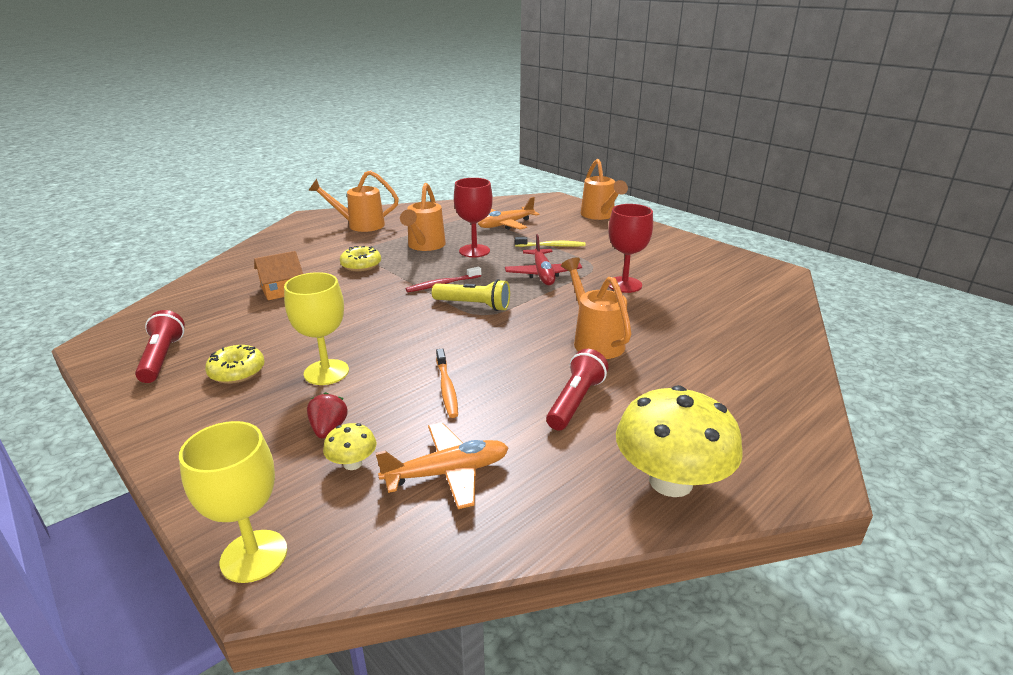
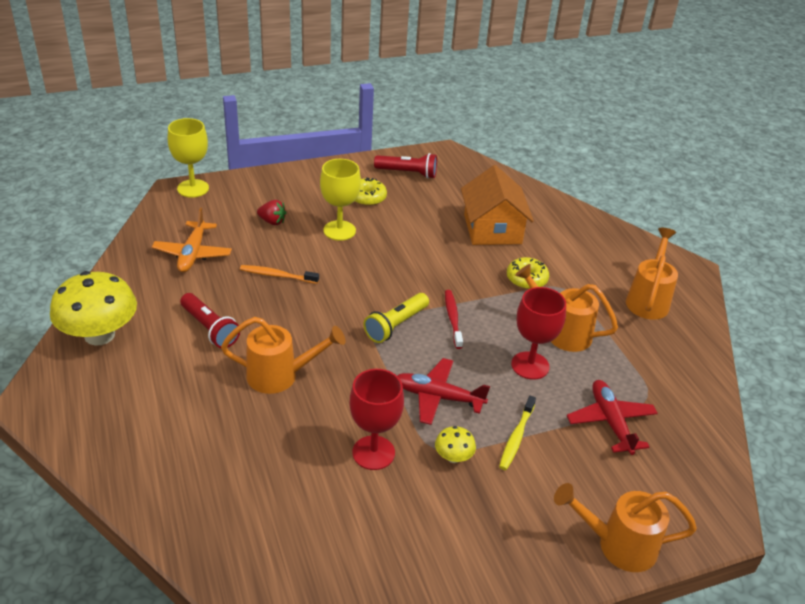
camera: 110 degrees right, 10 degrees up
(282, 290) = (492, 229): orange house -> orange house, size x1.64
(352, 463) = (232, 224): yellow mushroom -> yellow mushroom (453, 457)
(505, 225) = (610, 422): orange plane -> red plane

